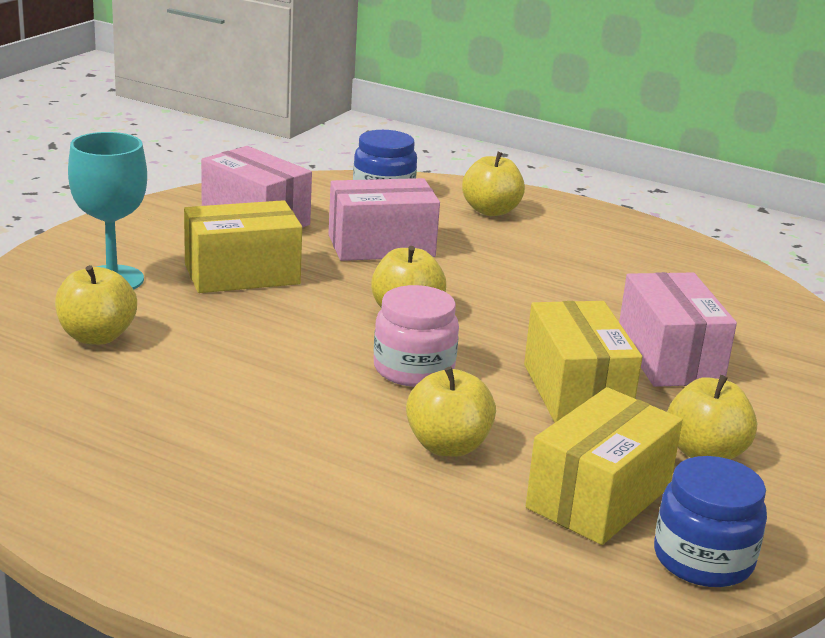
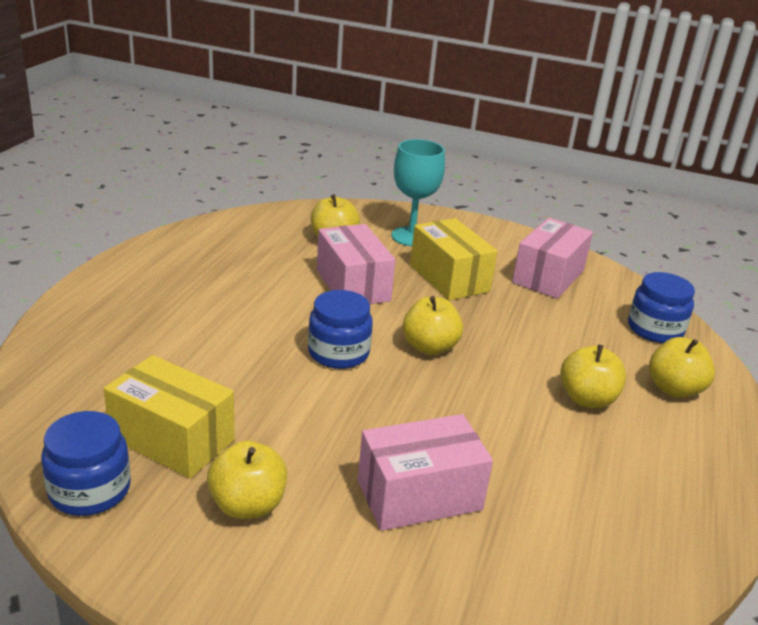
camera: 80 degrees right, 5 degrees up
(381, 246) = (544, 332): pink box -> pink box (353, 285)
(413, 369) = (338, 353): pink jar -> blue jar
(447, 446) = (232, 369): yellow apple -> yellow apple (587, 399)
(575, 392) = (332, 433): yellow box -> none

